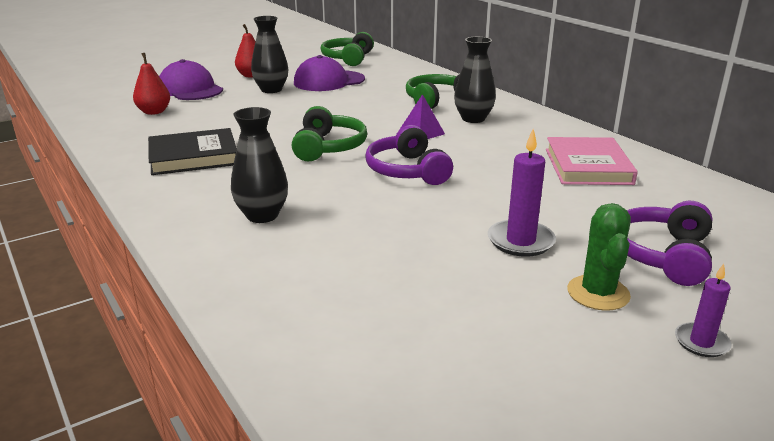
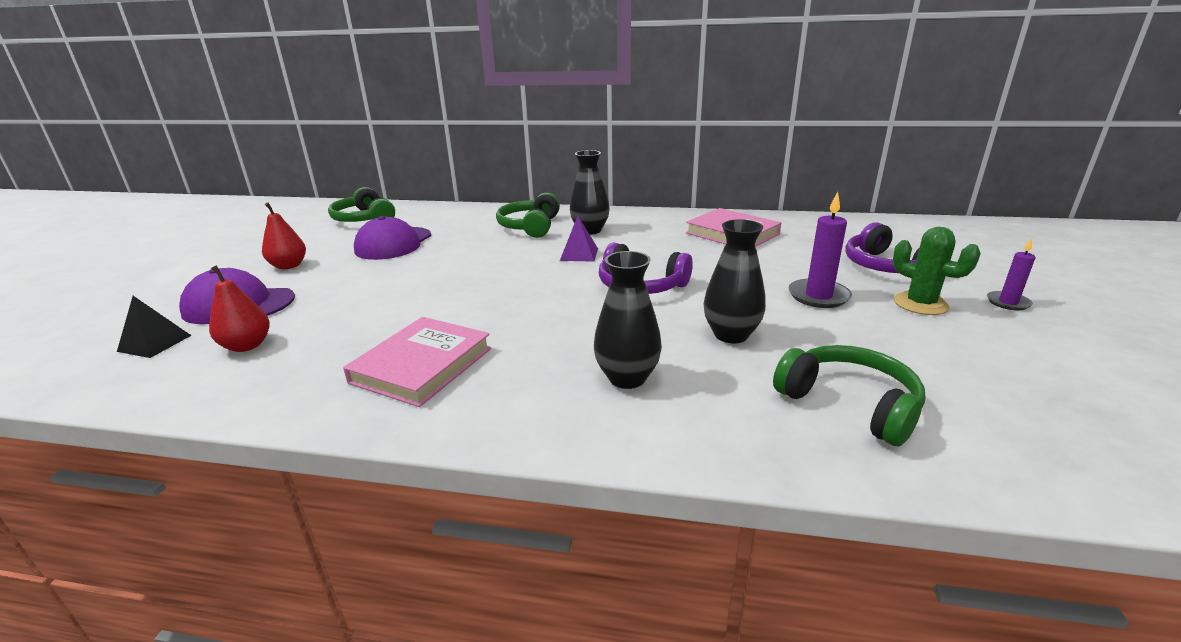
camera: 45 degrees left, 0 degrees up
(129, 95) = (154, 343): none -> black pyramid
(193, 157) = (422, 365): black book -> pink book
(271, 90) = (349, 271): black vase -> black vase (731, 335)
(329, 147) = (535, 296): green headphones -> green headphones (849, 404)

